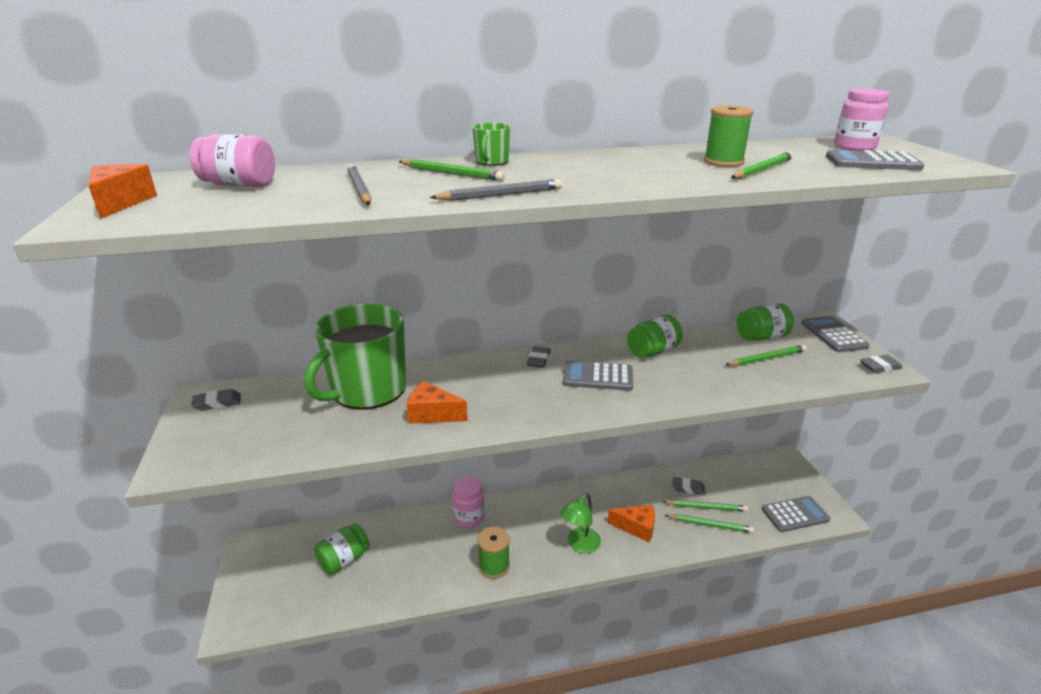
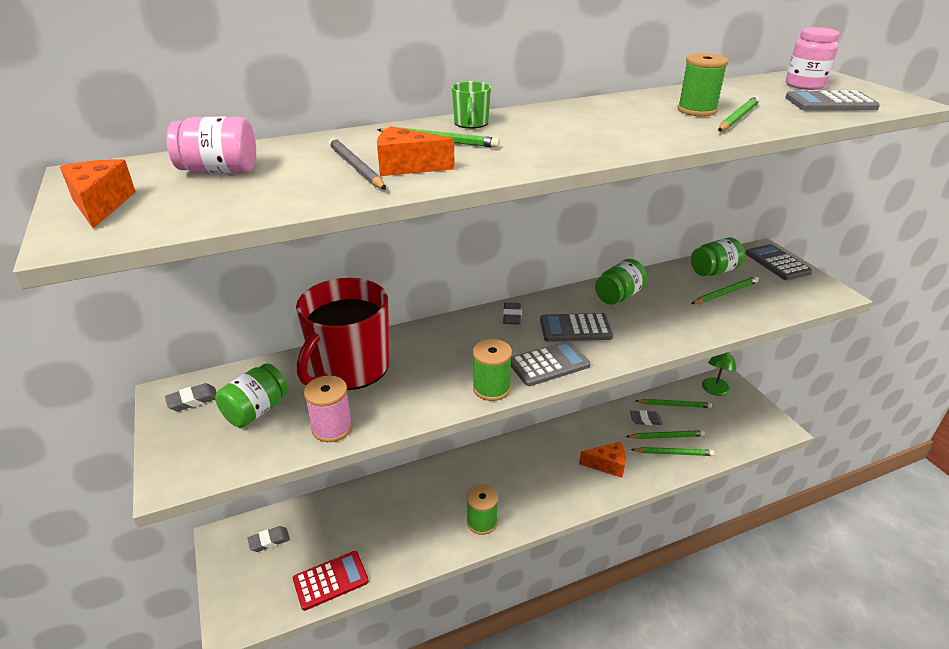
camera: 10 degrees left, 5 degrees up
(330, 441) = (332, 428): none -> pink spool
(333, 600) = (330, 580): none -> red calculator
(344, 560) = (329, 538): green jar -> green jar (256, 410)
(367, 390) = (350, 367): green mug -> red mug
(432, 414) = (427, 386): orange cheese -> orange cheese (407, 167)
(469, 517) = (444, 476): pink jar -> none
(493, 423) = (491, 388): none -> green spool
(500, 195) = (508, 165): grey pencil -> none
(579, 545) = (558, 489): green lamp -> green lamp (714, 391)
(722, 477) = (674, 405): none -> green pencil
(795, 514) = (746, 433): grey calculator -> grey calculator (549, 364)
(880, 367) = (826, 292): grey eraser -> grey eraser (269, 541)

